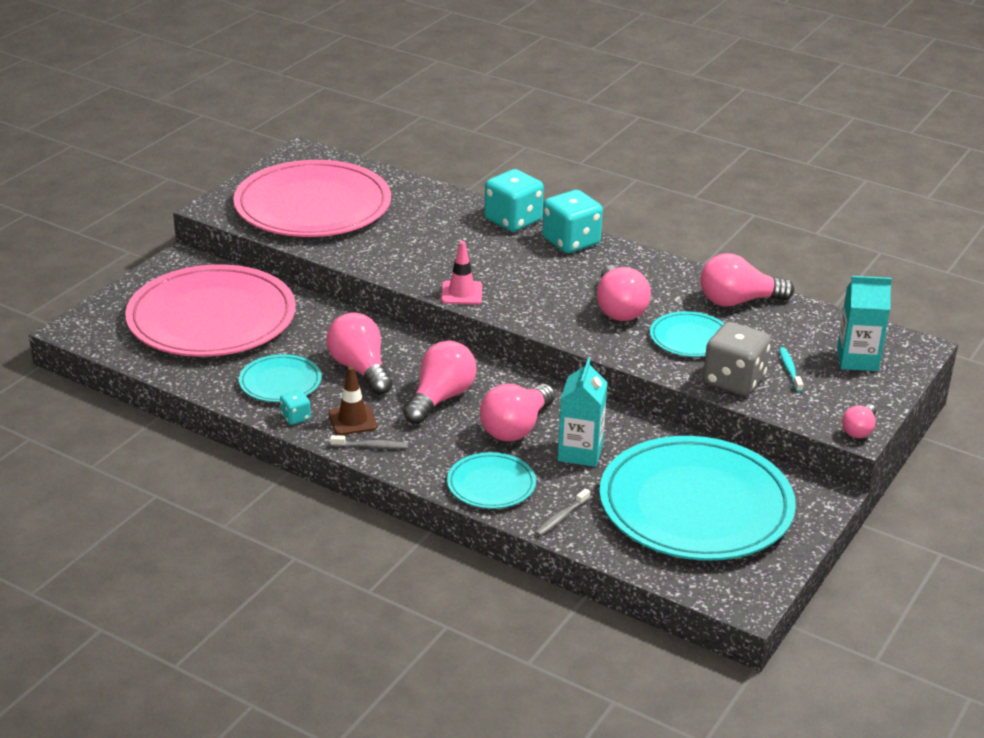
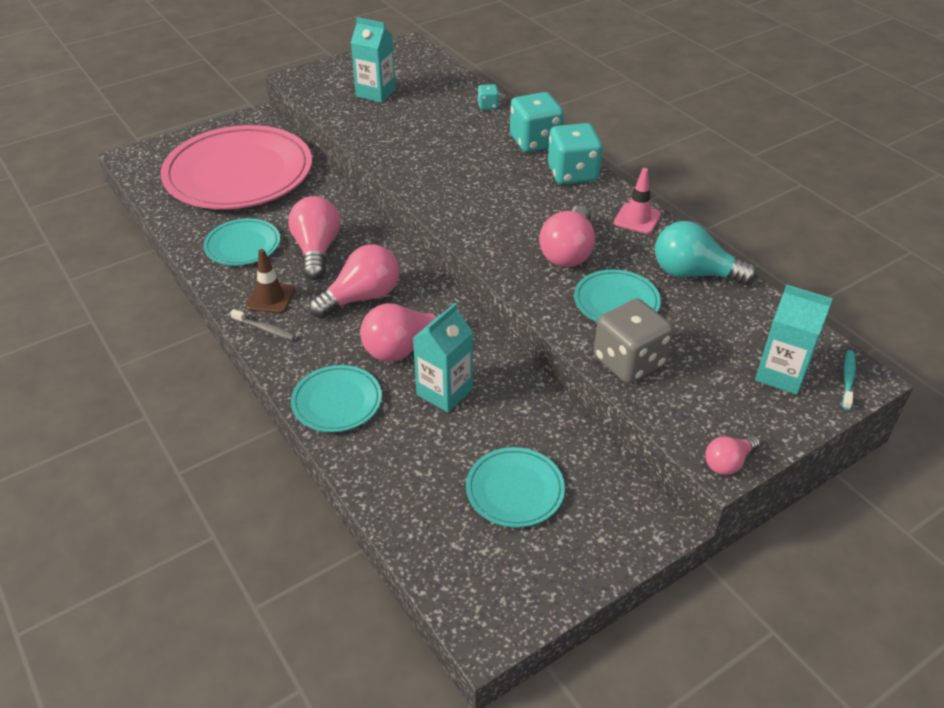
camera: 25 degrees right, 10 degrees up
(296, 417) = (227, 282): turquoise dice -> turquoise dice (488, 106)
(313, 206) = (376, 93): pink plate -> turquoise carton
(461, 293) = (435, 200): pink traffic cone -> pink traffic cone (637, 219)
(561, 517) = (373, 459): grey toothbrush -> none
(695, 505) = (515, 490): turquoise plate -> turquoise plate, size x0.46
(738, 301) = (694, 274): pink light bulb -> turquoise light bulb
(789, 370) = (697, 366): turquoise toothbrush -> turquoise toothbrush (848, 379)

